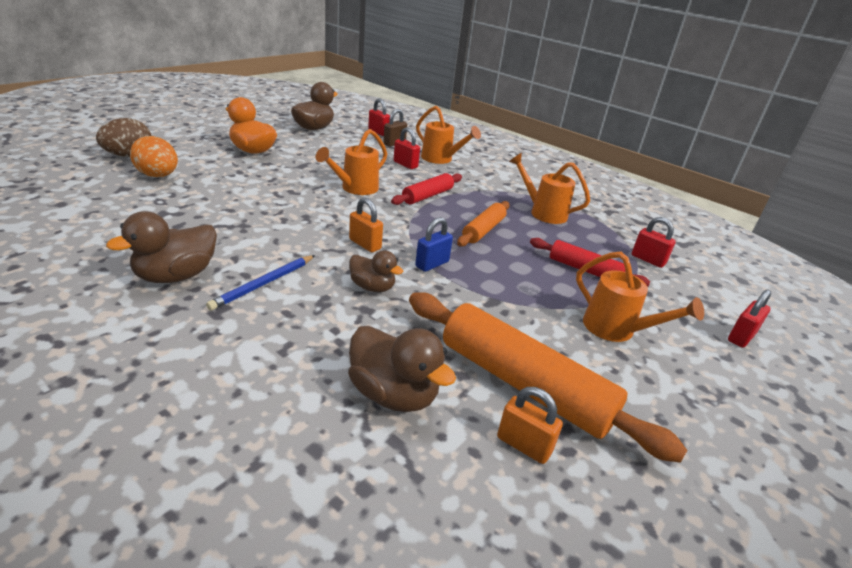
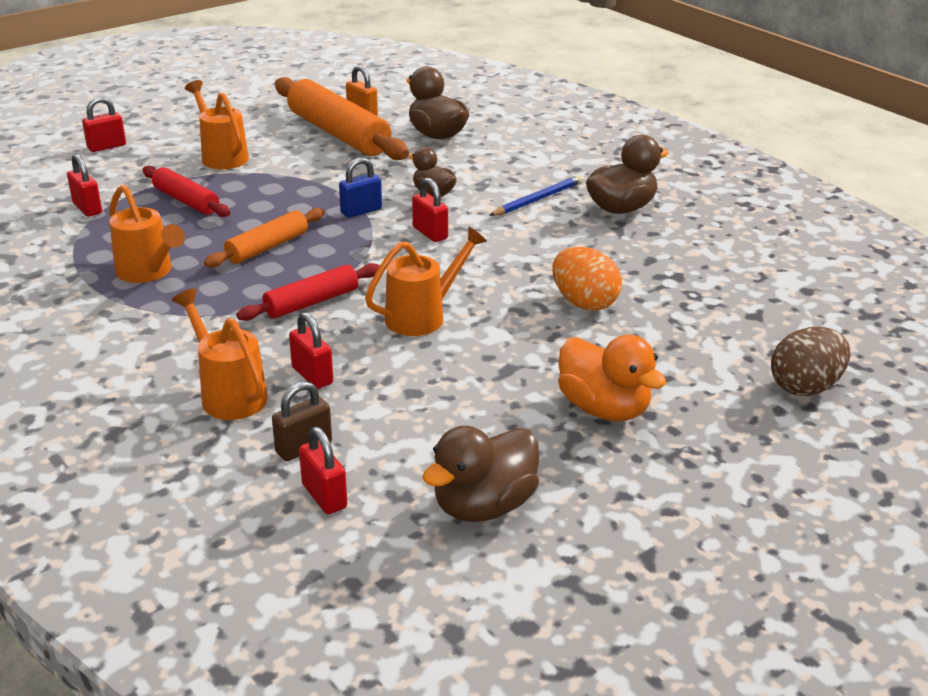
camera: 165 degrees left, 0 degrees up
(158, 176) = (726, 340): orange egg -> orange egg (584, 303)
(365, 244) = (430, 233): orange padlock -> red padlock

